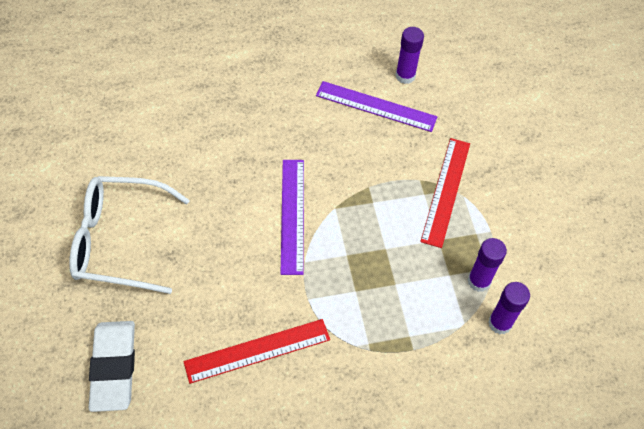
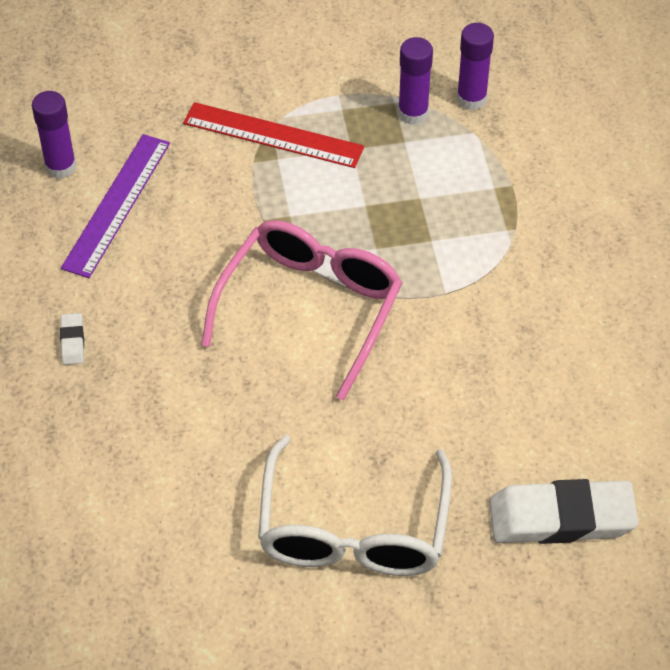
camera: 85 degrees left, 5 degrees down
(257, 351) = (525, 349): red ruler -> none
(267, 91) = (72, 341): none -> white eraser
(292, 215) = (310, 309): purple ruler -> pink glasses

